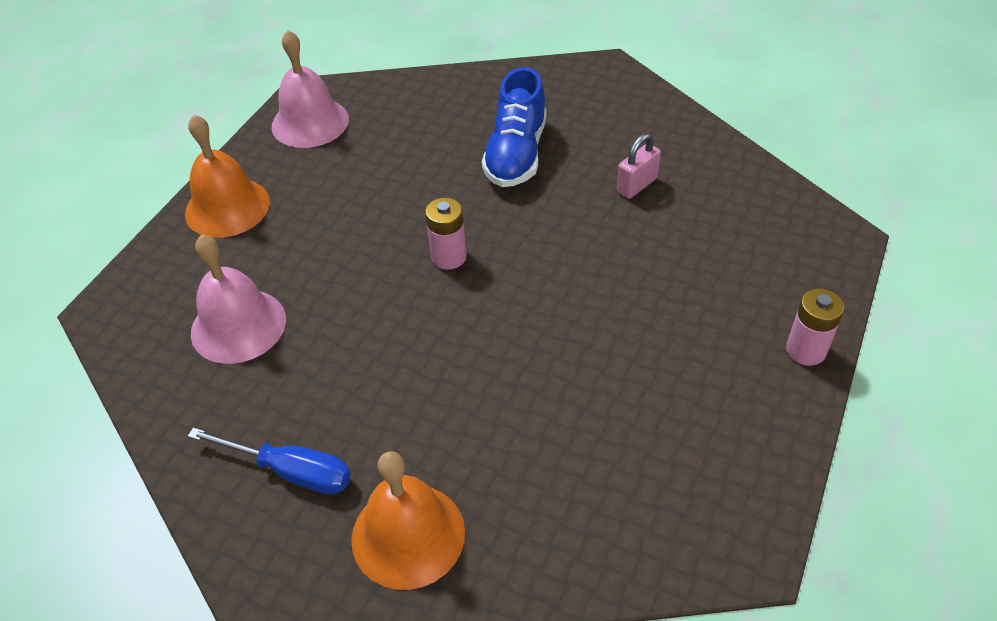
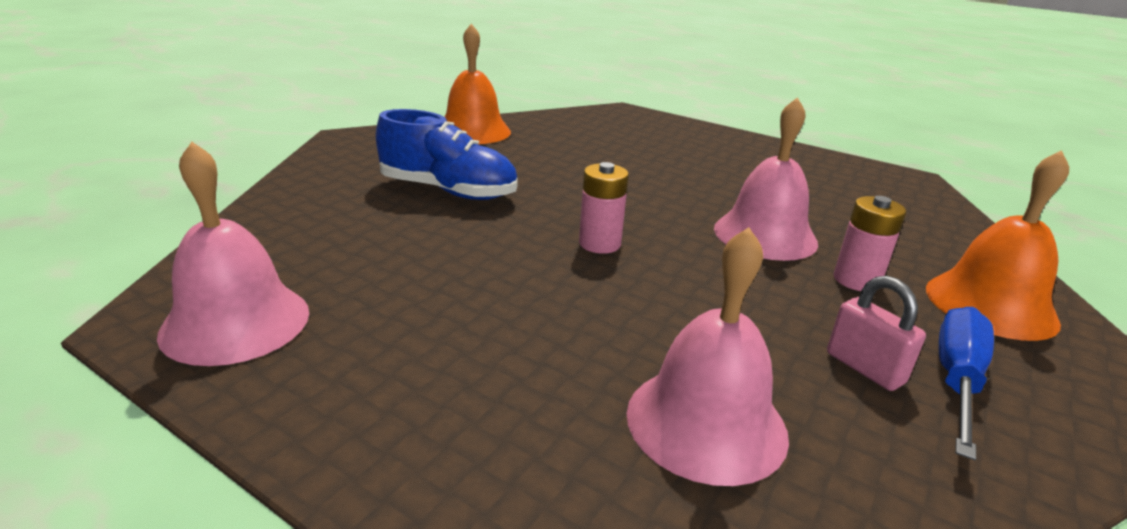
camera: 85 degrees left, 20 degrees down
(227, 207) = (400, 430): orange bell -> orange bell (473, 131)
(503, 370) = (765, 235): none -> pink bell
(637, 185) = (532, 152): pink padlock -> pink padlock (864, 368)
(806, 350) = (729, 136): pink battery -> pink battery (856, 280)

